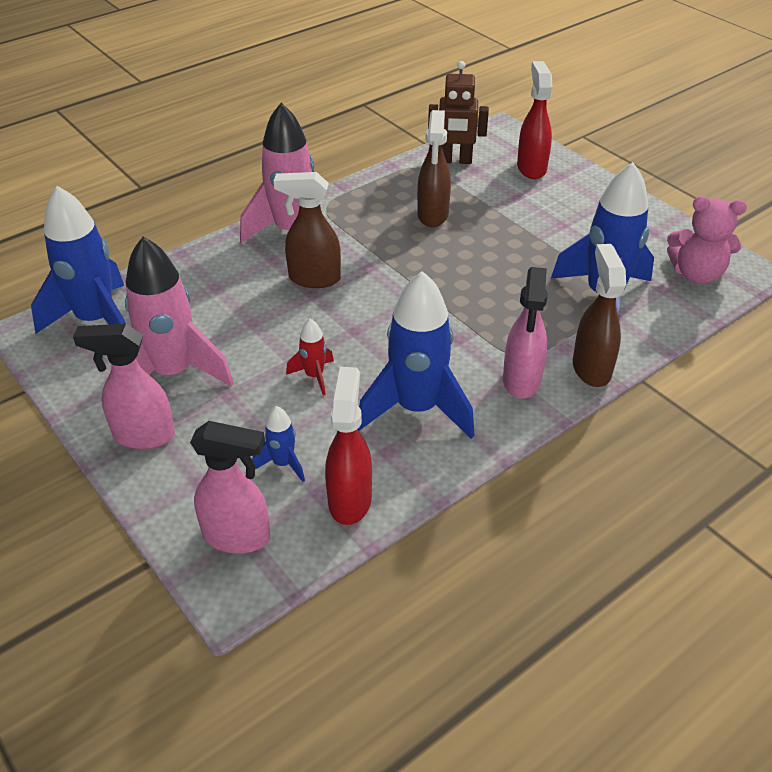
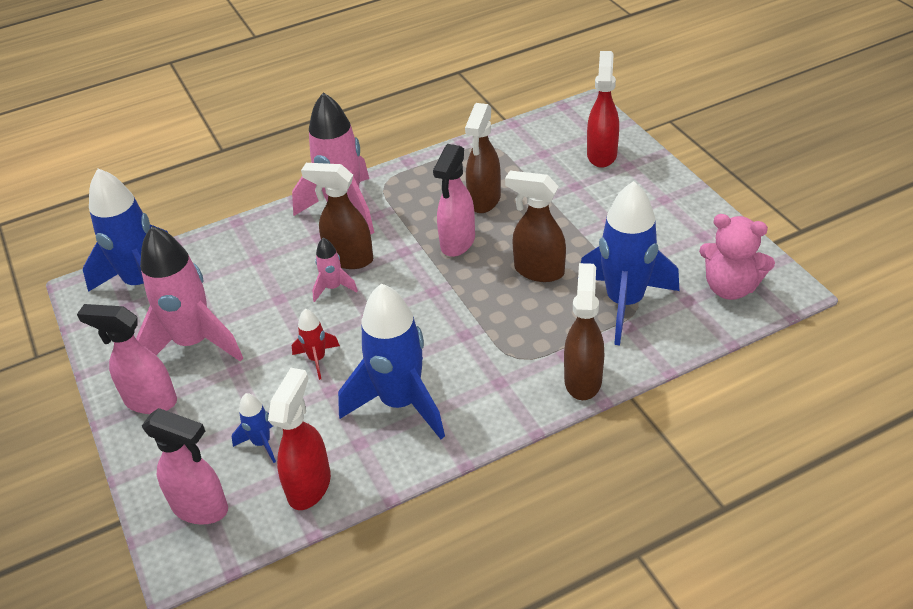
camera: 15 degrees right, 0 degrees up
(307, 307) = (333, 288): none -> pink rocket
(455, 160) = (527, 141): brown robot -> none
(509, 274) = (538, 271): none -> brown spray bottle
(521, 381) = (509, 385): pink spray bottle -> pink spray bottle (457, 243)

